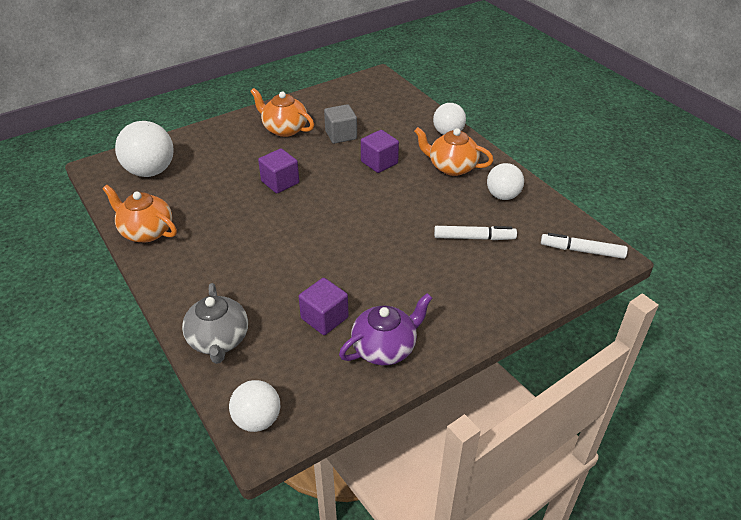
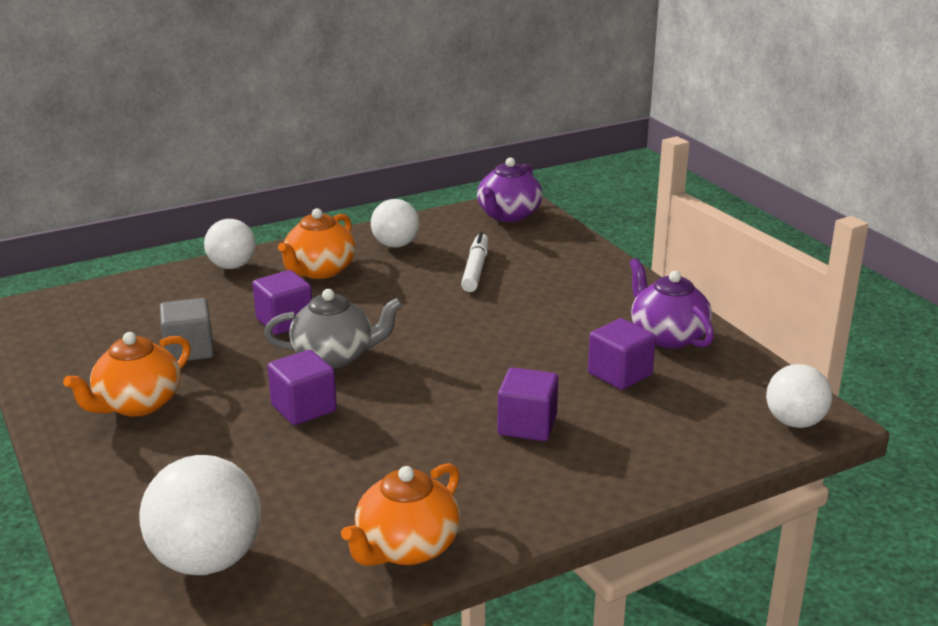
camera: 85 degrees left, 15 degrees down
(219, 340) = (667, 456): grey teapot -> grey teapot (335, 356)
(259, 272) = (527, 425): none -> purple cube
(582, 251) = (508, 215): white marker -> purple teapot

